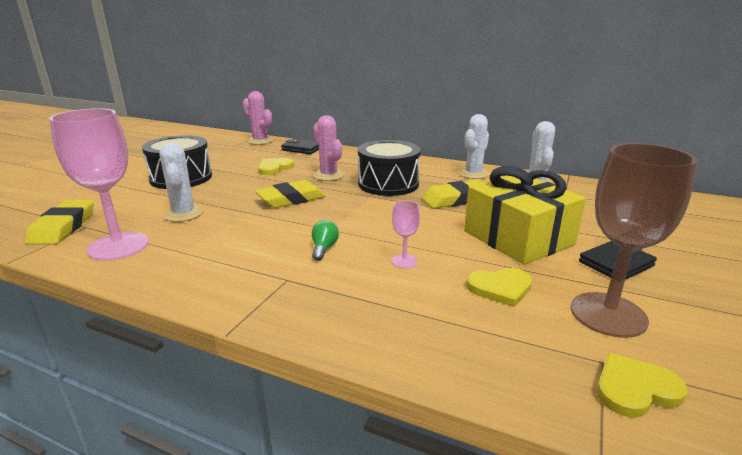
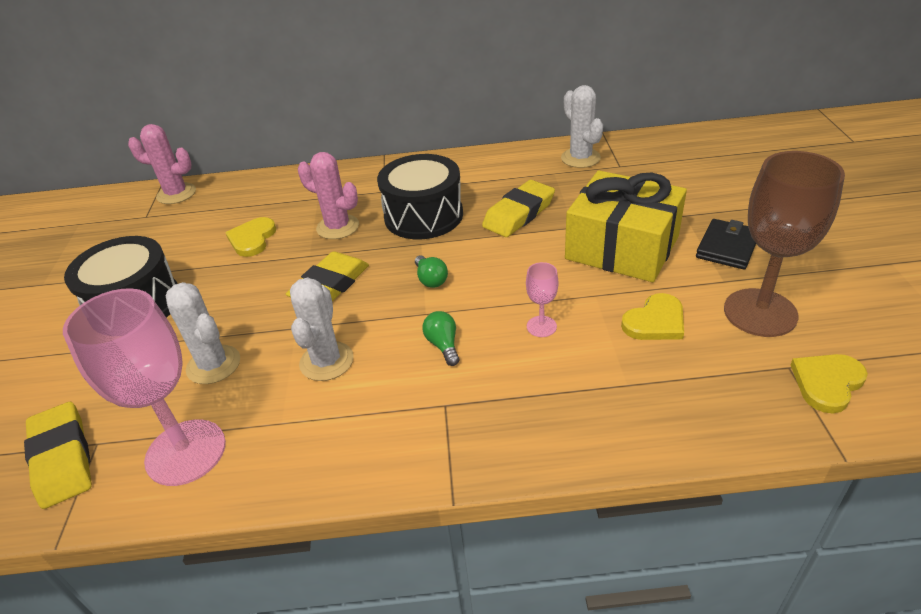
camera: 25 degrees left, 15 degrees up
(302, 149) = (254, 189): black wallet -> none
(356, 214) = (431, 279): none -> green light bulb
(473, 174) = (504, 164): white cactus -> white cactus (326, 361)

